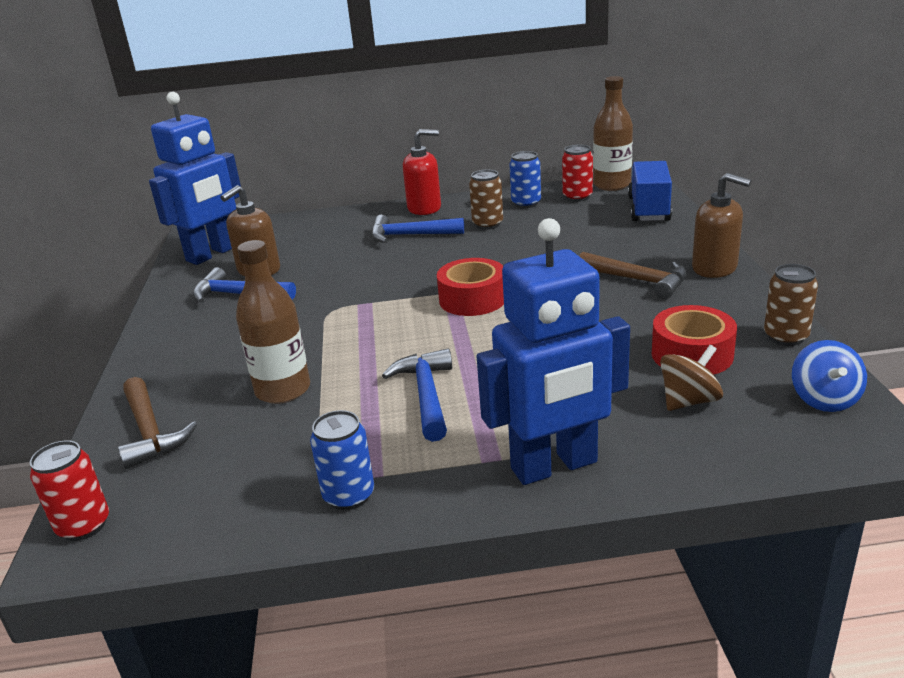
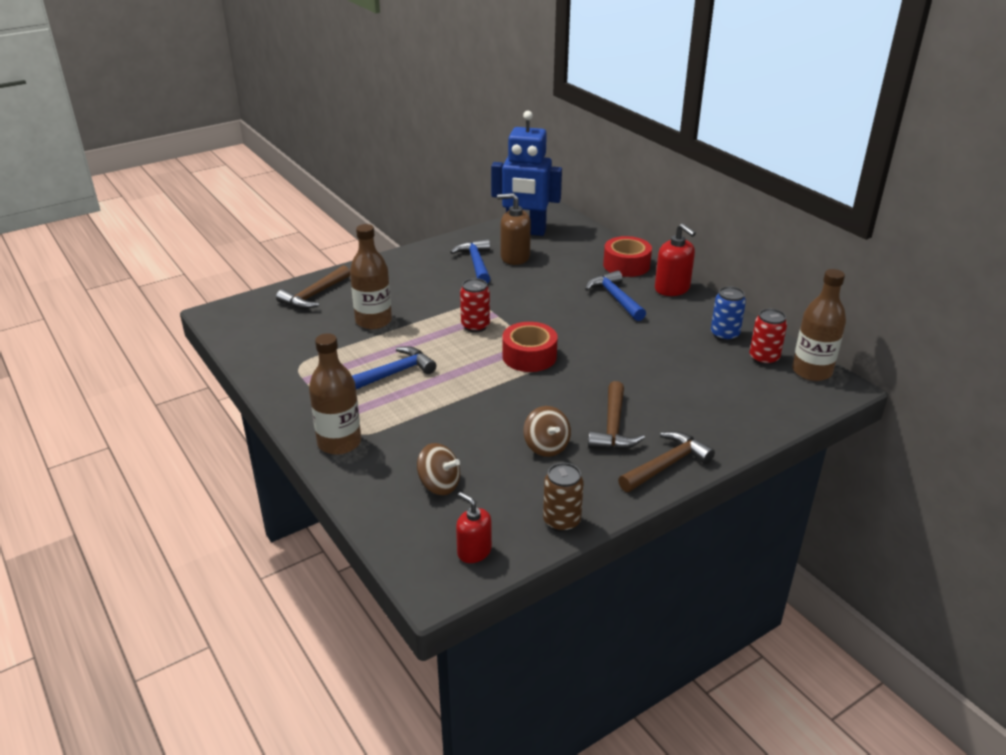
camera: 60 degrees right, 5 degrees up
(84, 525) = (234, 310): red can -> red can (475, 326)
(349, 496) = (284, 378): blue can -> none
(487, 224) = (664, 327): brown can -> none
(554, 466) = (339, 443): blue robot -> brown bottle
(648, 209) = (770, 405): blue truck -> none
(651, 321) = (546, 446): none -> brown spinning top
(692, 354) = (505, 476): red tape -> red tape (626, 265)
(715, 268) = (666, 465): brown soap dispenser -> brown hammer
(824, 399) = (474, 551): blue spinning top -> red soap dispenser

